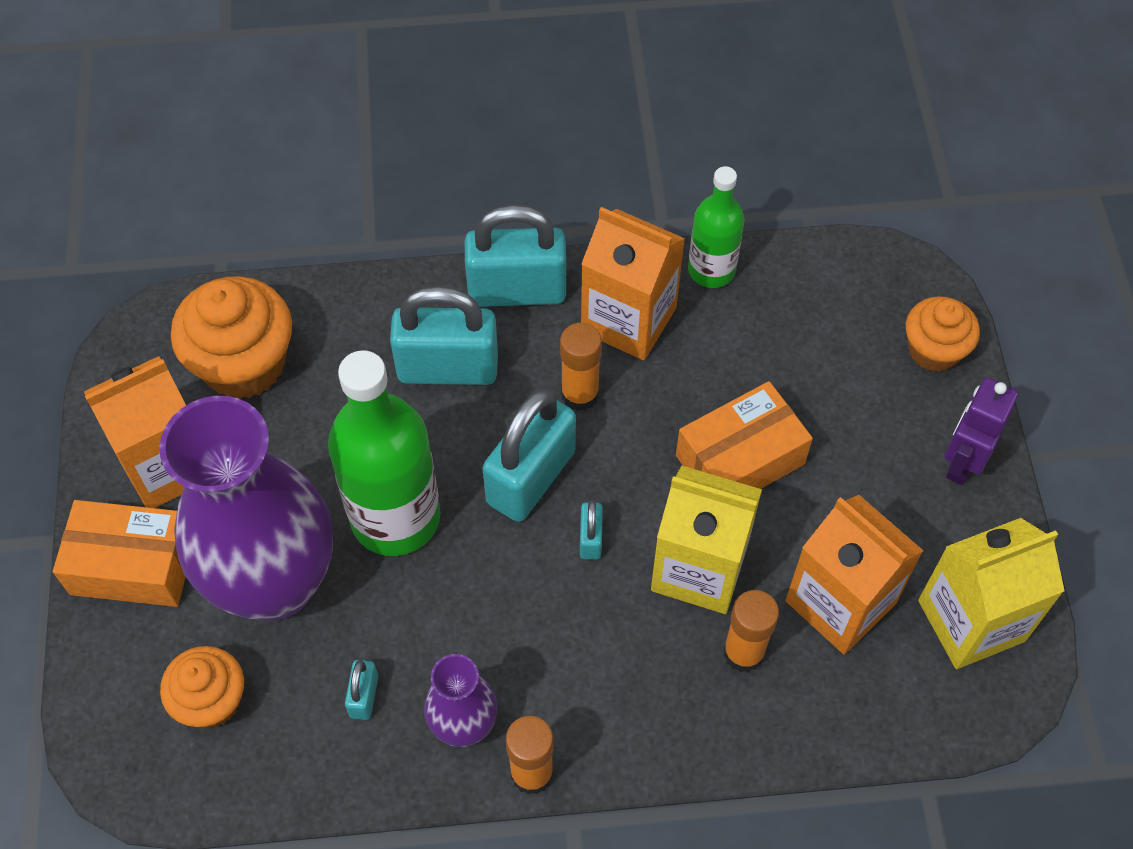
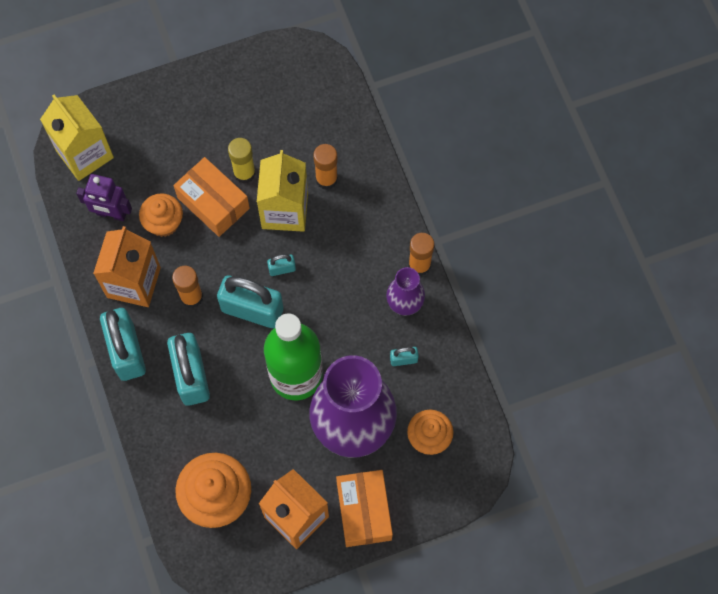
camera: 105 degrees left, 10 degrees up
(711, 270) = (87, 244): green bottle -> none
(785, 519) = (244, 173): none -> yellow glue stick
(840, 602) = (285, 138): orange carton -> none
(933, 350) = (117, 116): orange cupcake -> orange cupcake (164, 223)
(962, 462) = (186, 92): purple robot -> purple robot (111, 214)
(971, 620) = (279, 76): yellow carton -> yellow carton (84, 154)

